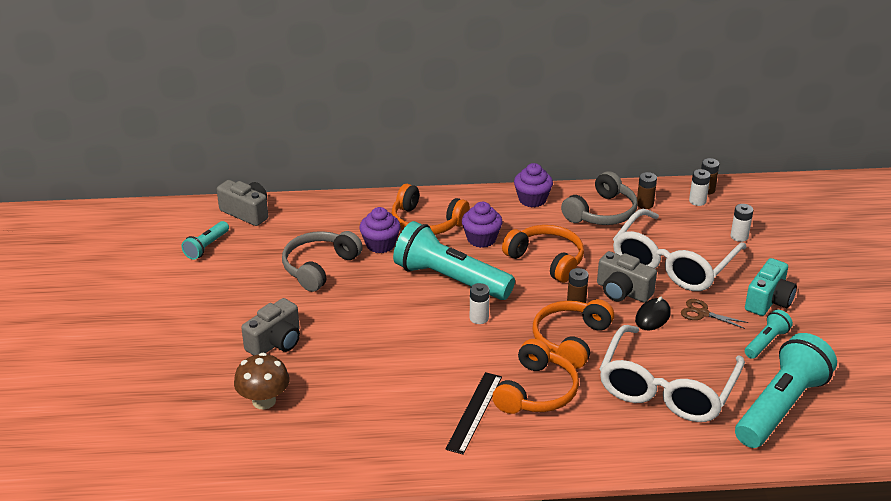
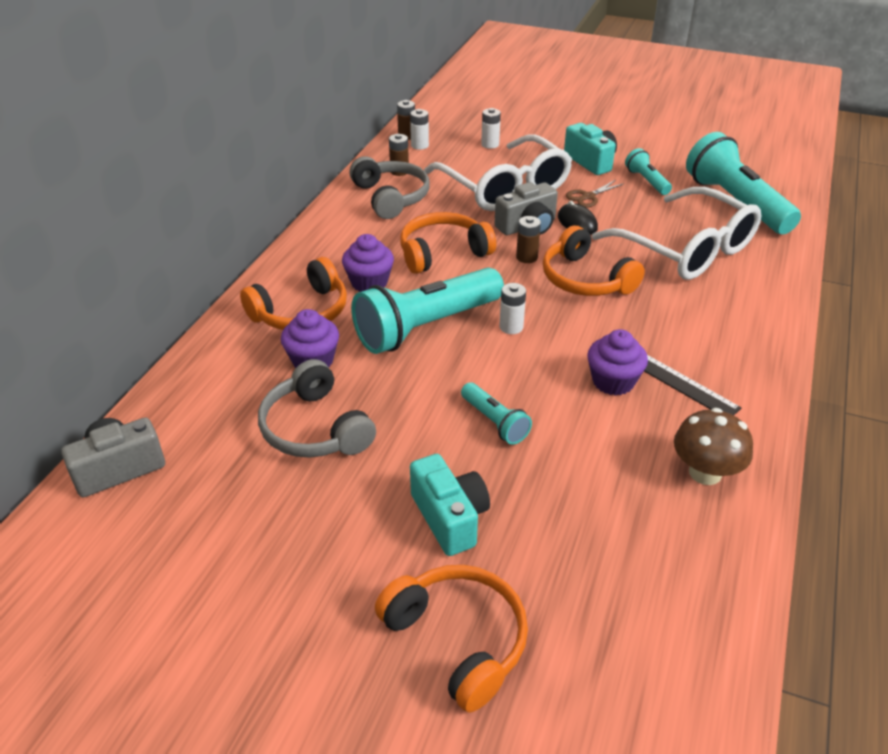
camera: 65 degrees left, 5 degrees up
(206, 247) = (162, 539): turquoise flashlight -> turquoise flashlight (495, 422)
(264, 401) = (571, 565): brown mushroom -> brown mushroom (705, 472)
(275, 342) = (450, 517): grey camera -> turquoise camera
(532, 199) = (328, 229): purple cupcake -> purple cupcake (613, 381)
(537, 392) = (657, 326): orange headphones -> orange headphones (458, 639)

